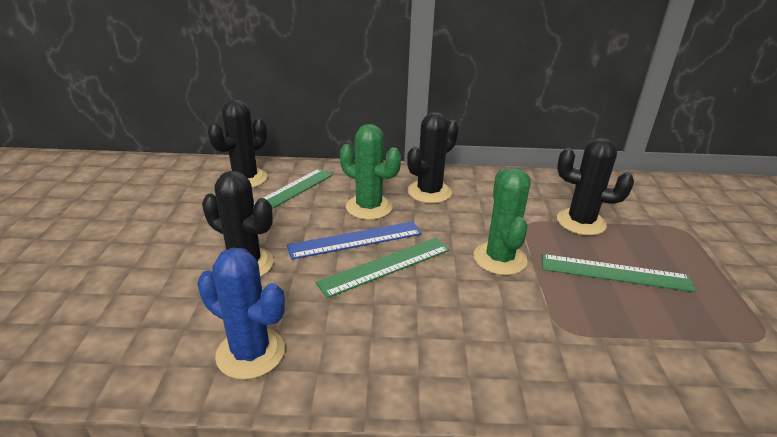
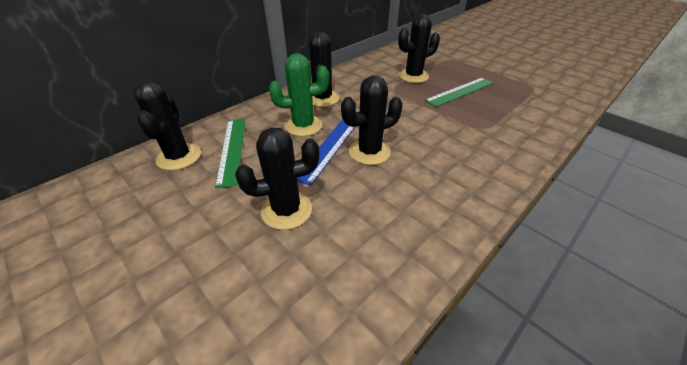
camera: 45 degrees left, 10 degrees up
(250, 353) = (386, 255): blue cactus -> none
(385, 266) = (369, 152): green ruler -> black cactus
(499, 258) = (411, 113): green cactus -> none

